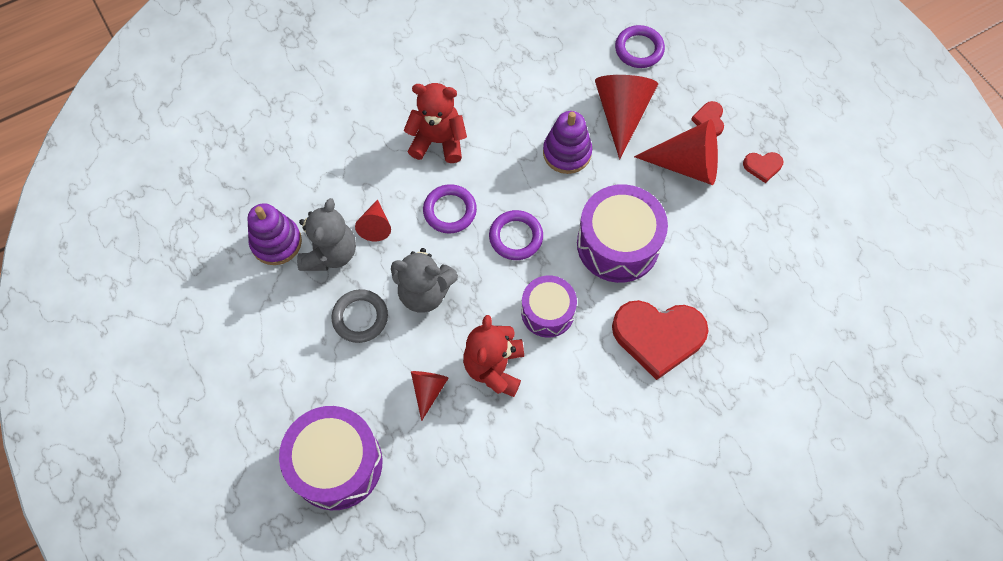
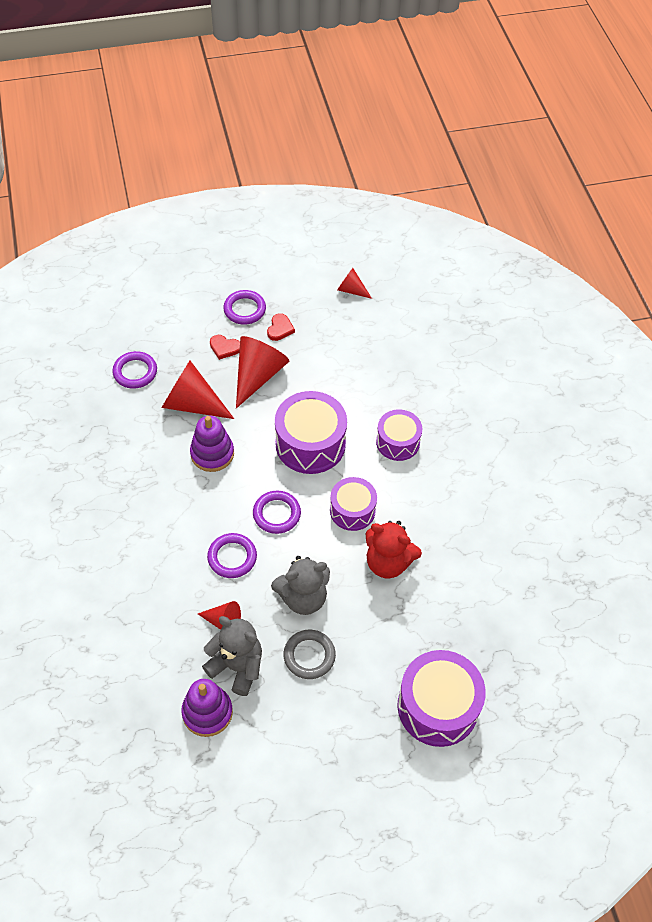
camera: 75 degrees left, 10 degrees down
(424, 292) = (303, 597): grey teddy bear -> grey teddy bear turned 45 degrees clockwise
(428, 390) = (393, 617): red cone -> red cone (351, 290)
(438, 141) = (158, 548): red teddy bear -> none
(658, 336) = (398, 442): red heart -> purple drum
(772, 123) = (244, 309): none -> purple ring

